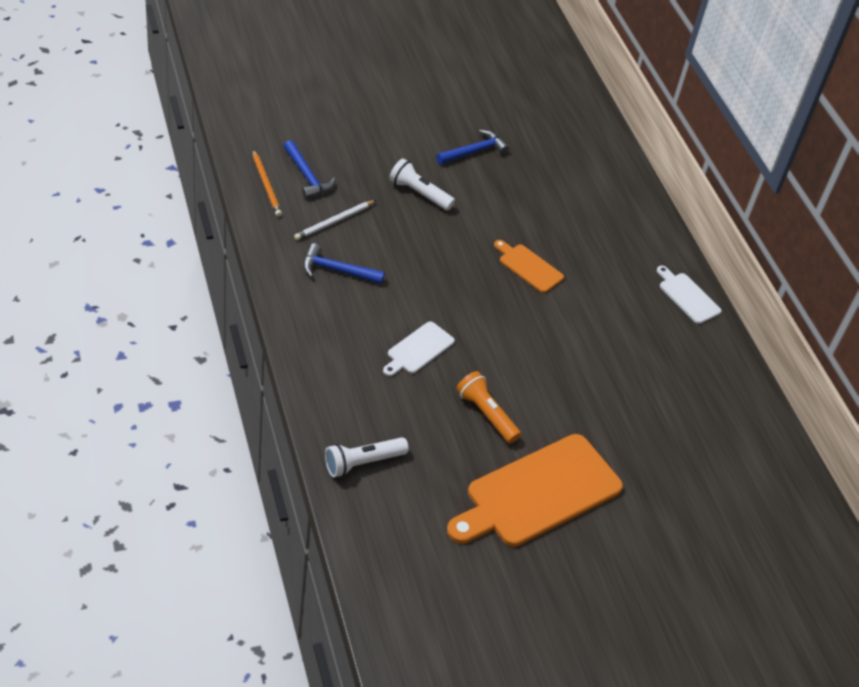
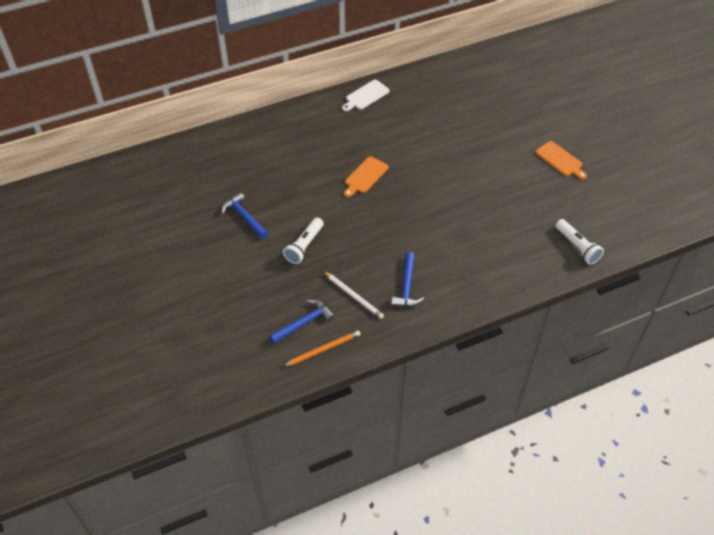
camera: 90 degrees left, 5 degrees up
(418, 349) = (467, 229): white cutting board -> none
(486, 414) = (509, 188): orange flashlight -> none
(538, 493) = (560, 160): orange cutting board -> orange cutting board, size x0.49

